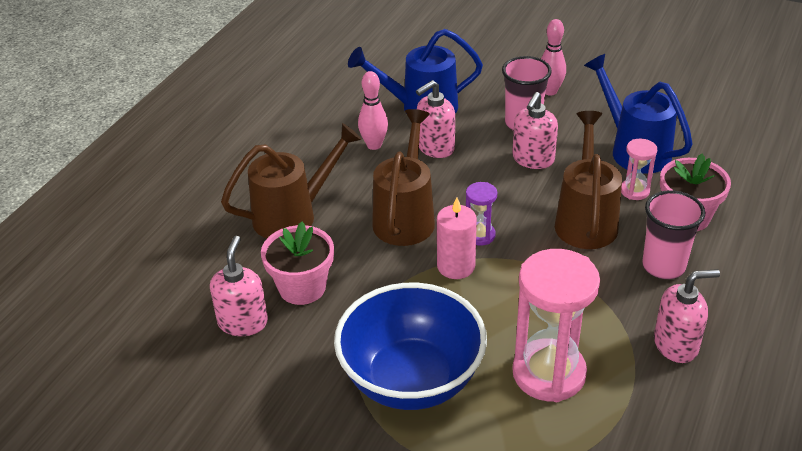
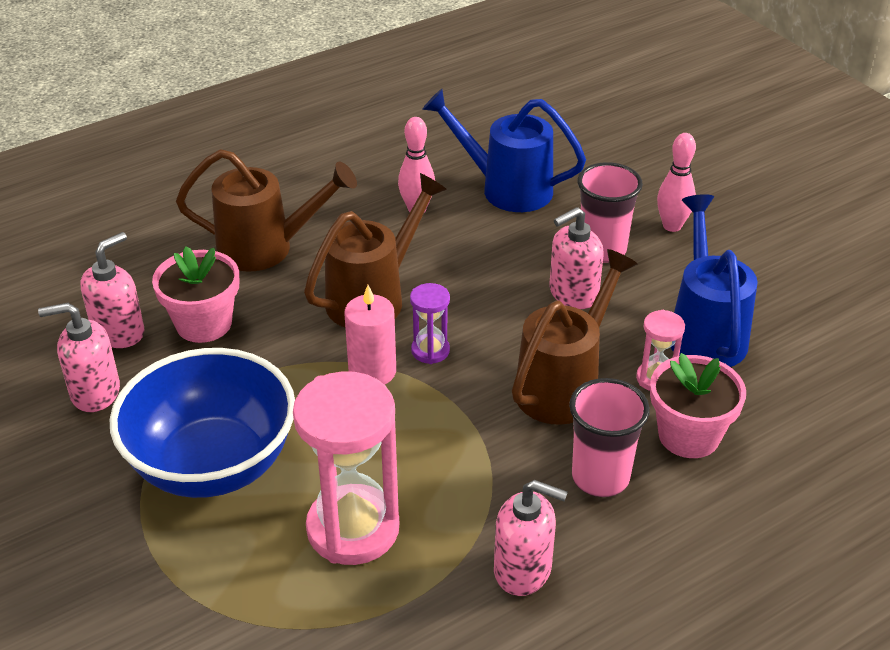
camera: 30 degrees right, 0 degrees up
(435, 147) = (478, 237): pink soap dispenser -> pink soap dispenser (94, 392)

